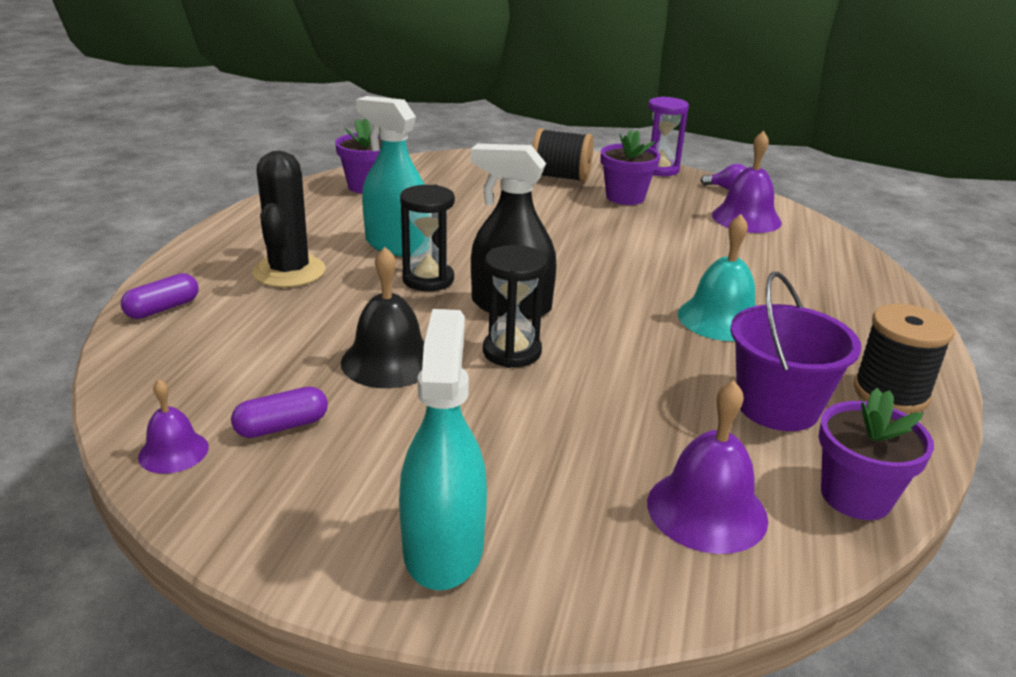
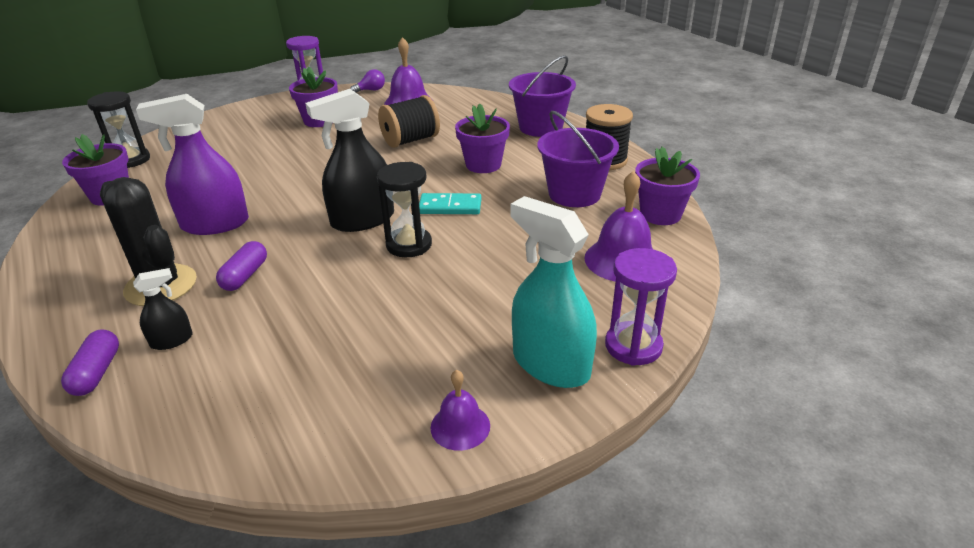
camera: 45 degrees left, 5 degrees up
(173, 452) = (303, 444): purple bell -> purple bell (460, 426)
(231, 316) = (171, 340): none -> black spray bottle
(282, 426) = (348, 376): purple capsule -> purple capsule (245, 276)
(389, 361) = (345, 295): black bell -> none
(397, 245) = (215, 224): turquoise spray bottle -> purple spray bottle
(428, 279) = (280, 233): black hourglass -> black hourglass (131, 160)
(553, 601) = (633, 346): none -> purple hourglass
(560, 177) = (254, 126): black spool -> black spool (410, 140)
(611, 340) = (450, 207): none -> turquoise domino
(721, 318) = (483, 165): turquoise bell -> purple flower pot
(867, 314) = (540, 127): none -> purple bucket

